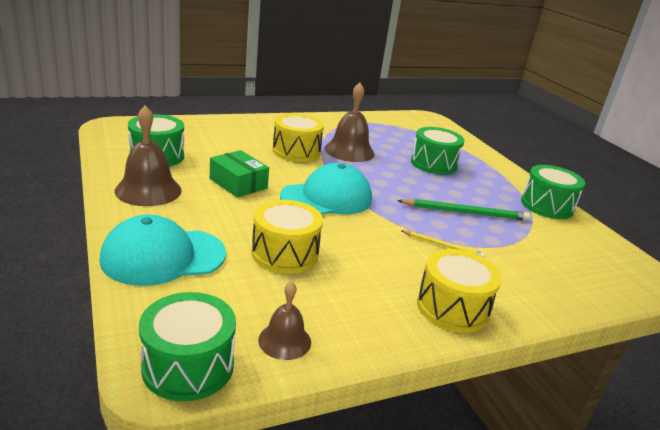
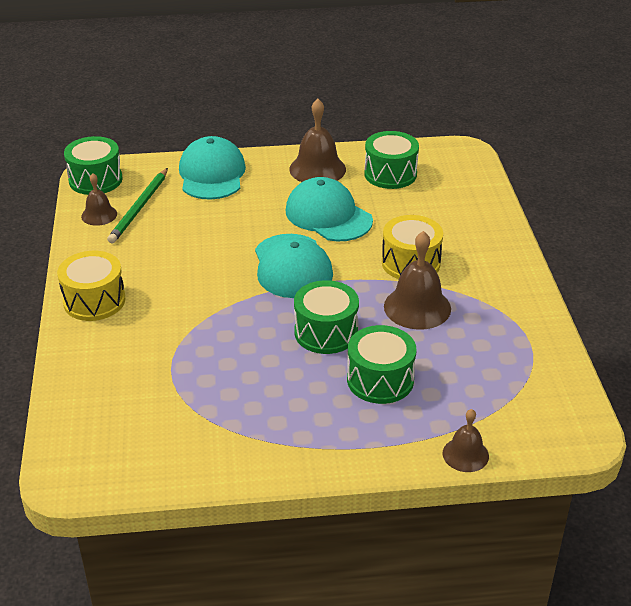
camera: 110 degrees right, 10 degrees up
(238, 183) = (328, 215): green box -> turquoise cap
(285, 253) = (199, 227): yellow drum -> none
(443, 246) = (183, 324): yellow pencil -> none
(465, 213) = (244, 365): green pencil -> green pencil (139, 208)
(470, 143) = (465, 454): none -> brown bell
(547, 206) = (247, 457): green drum -> green drum (326, 332)

